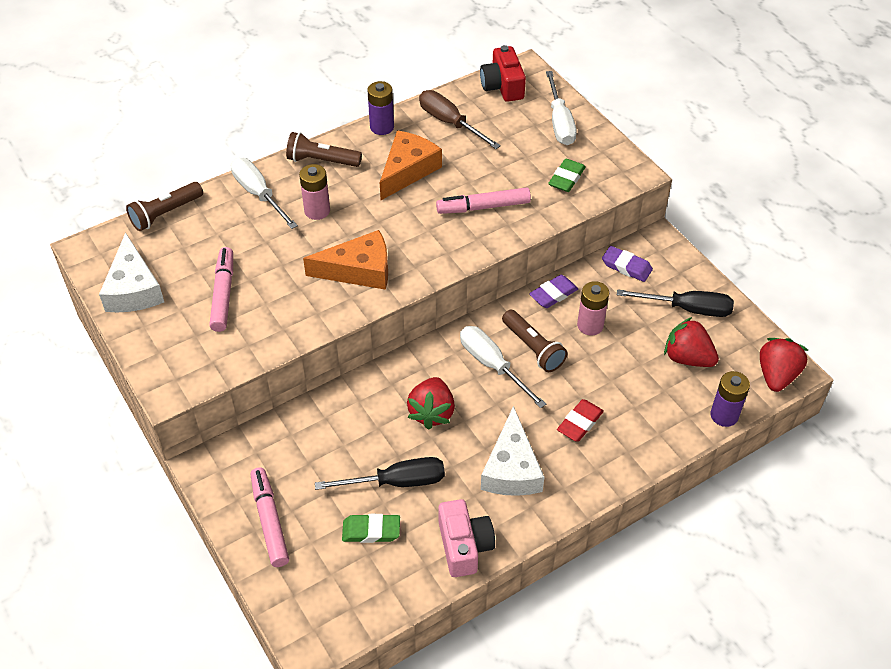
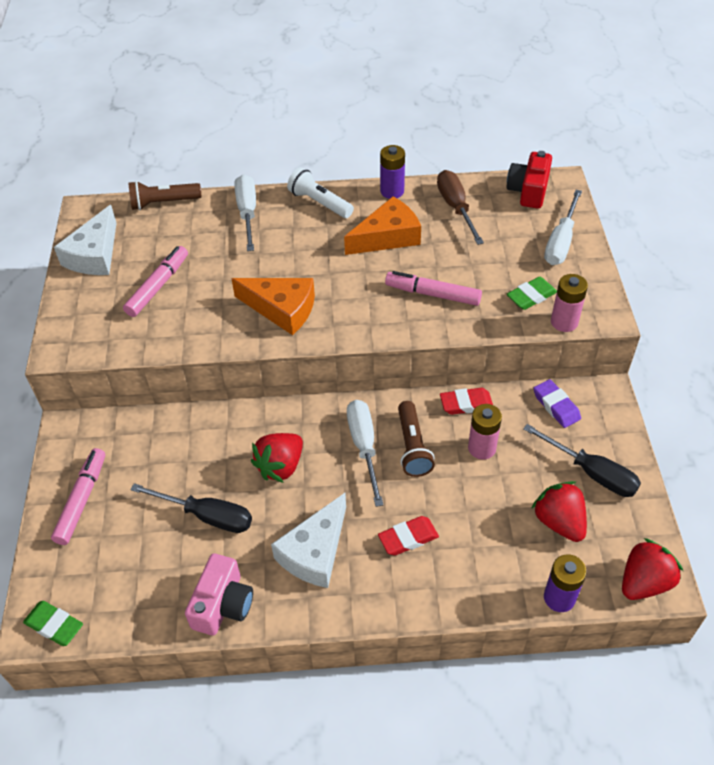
camera: 30 degrees right, 0 degrees up
(317, 211) = (284, 244): pink battery -> pink battery (564, 322)
(321, 161) = (319, 203): brown flashlight -> white flashlight
(371, 531) = (155, 550): green eraser -> green eraser (54, 625)
(553, 294) = (466, 404): purple eraser -> red eraser

